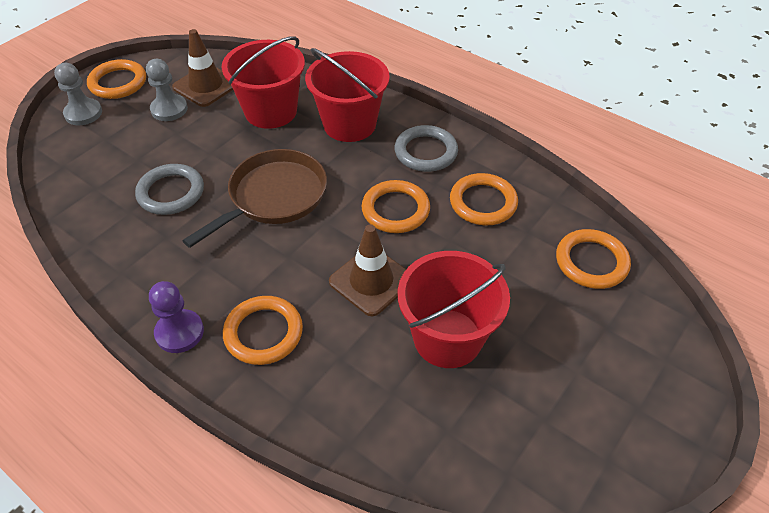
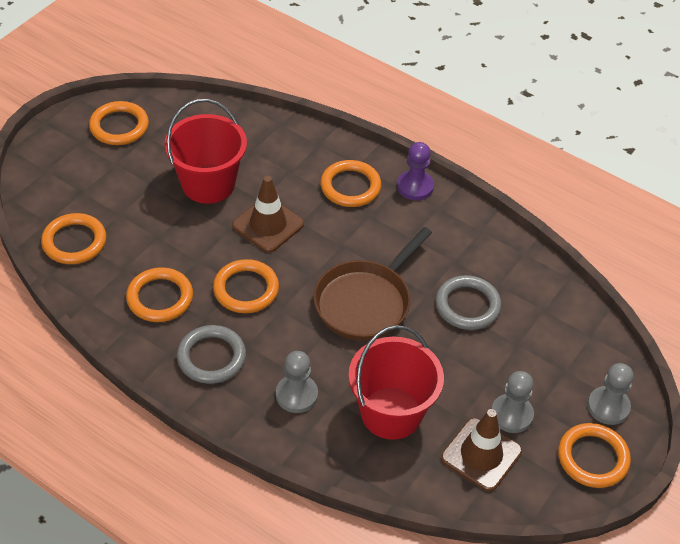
camera: 175 degrees right, 0 degrees up
(349, 124) = (296, 395): red bucket -> grey pawn
(590, 439) = (119, 126): none -> orange ring

